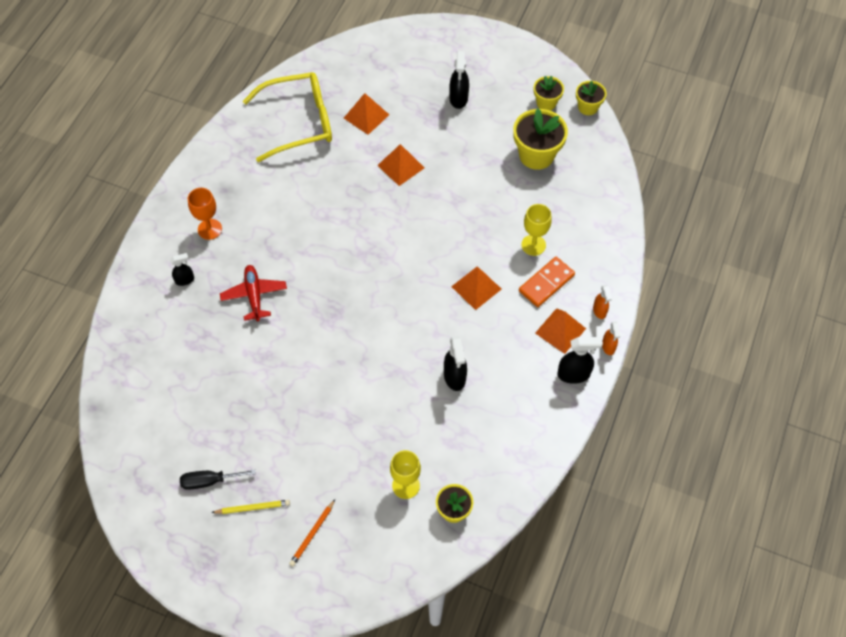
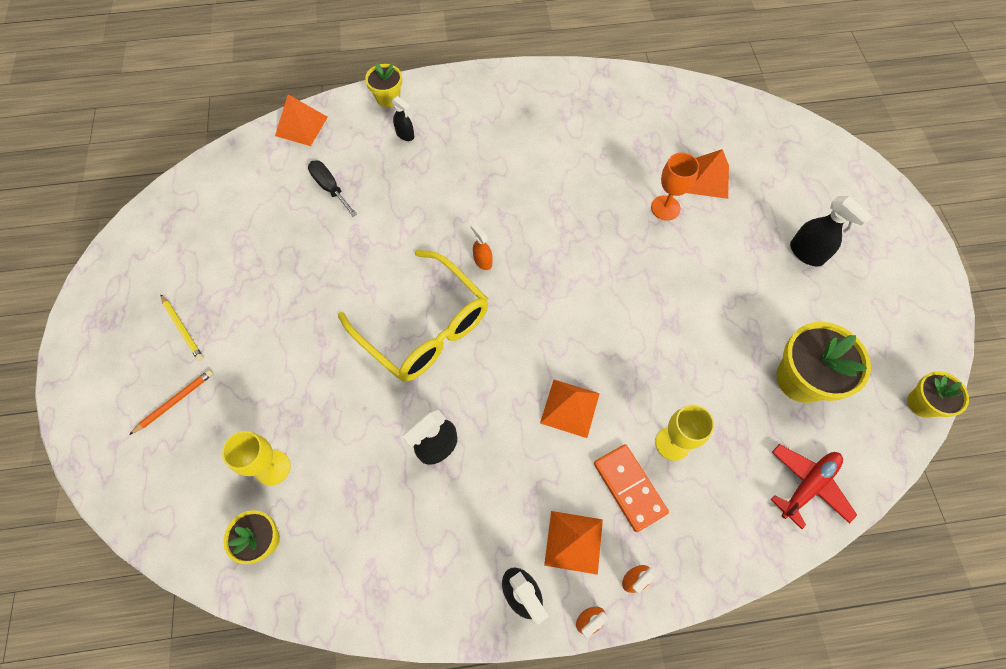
camera: 60 degrees right, 5 degrees up
(209, 229) = (474, 123): orange goblet -> orange goblet (665, 208)
(209, 481) = (196, 274): black screwdriver -> black screwdriver (330, 188)
(254, 295) = (423, 199): red plane -> red plane (807, 485)
(299, 122) = (651, 126): yellow glasses -> yellow glasses (424, 327)
(312, 534) = (175, 402): orange pencil -> orange pencil turned 135 degrees clockwise
(334, 283) = (482, 261): none -> orange spray bottle
(401, 166) = (671, 245): orange pyramid -> orange pyramid (301, 126)
(458, 99) = (806, 253): black spray bottle -> black spray bottle turned 105 degrees counterclockwise
(546, 103) = (885, 350): yellow flower pot -> yellow flower pot (388, 98)
(546, 283) = (629, 488): orange domino -> orange domino turned 45 degrees clockwise

